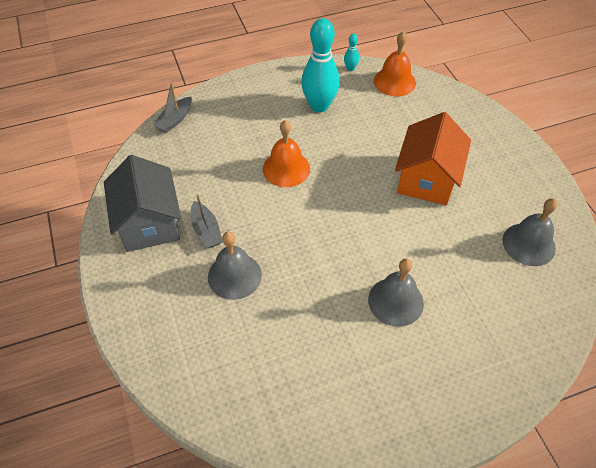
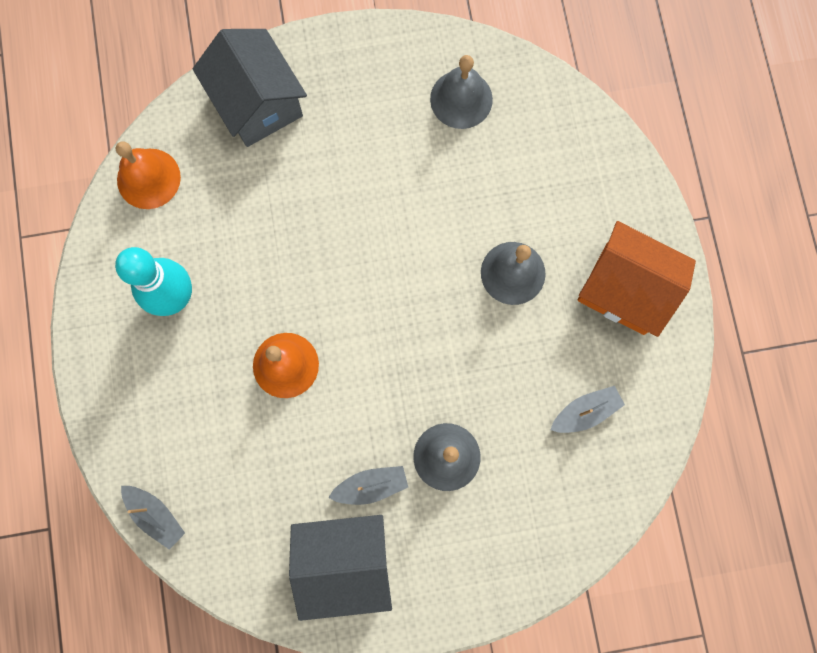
camera: 80 degrees left, 25 degrees up
(288, 375) = (585, 412): none -> grey boat
(350, 68) = (104, 235): turquoise bowling pin -> none
(427, 179) = (340, 186): orange house -> orange house (624, 289)
(469, 125) = (258, 103): none -> grey house

